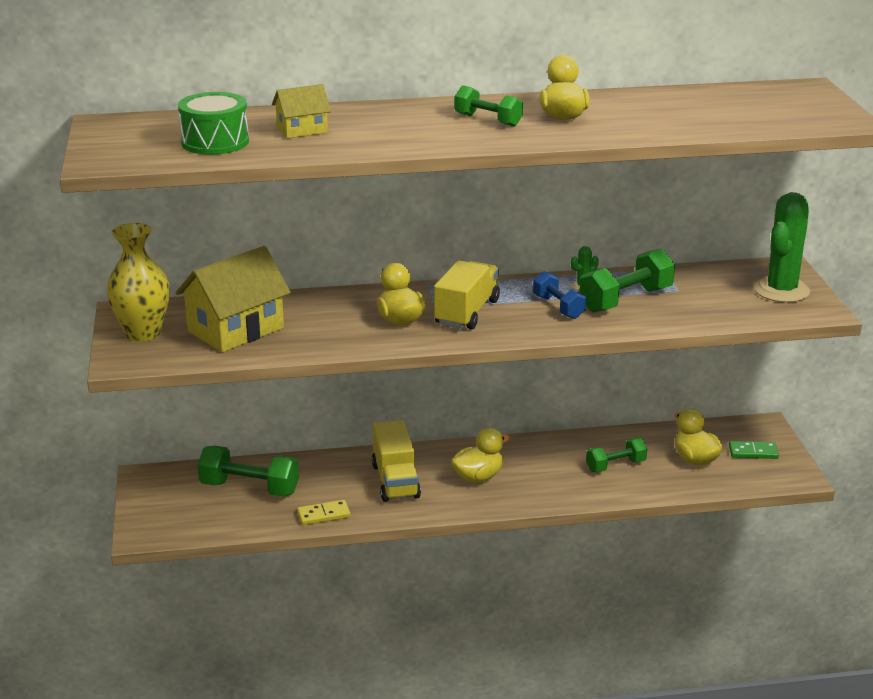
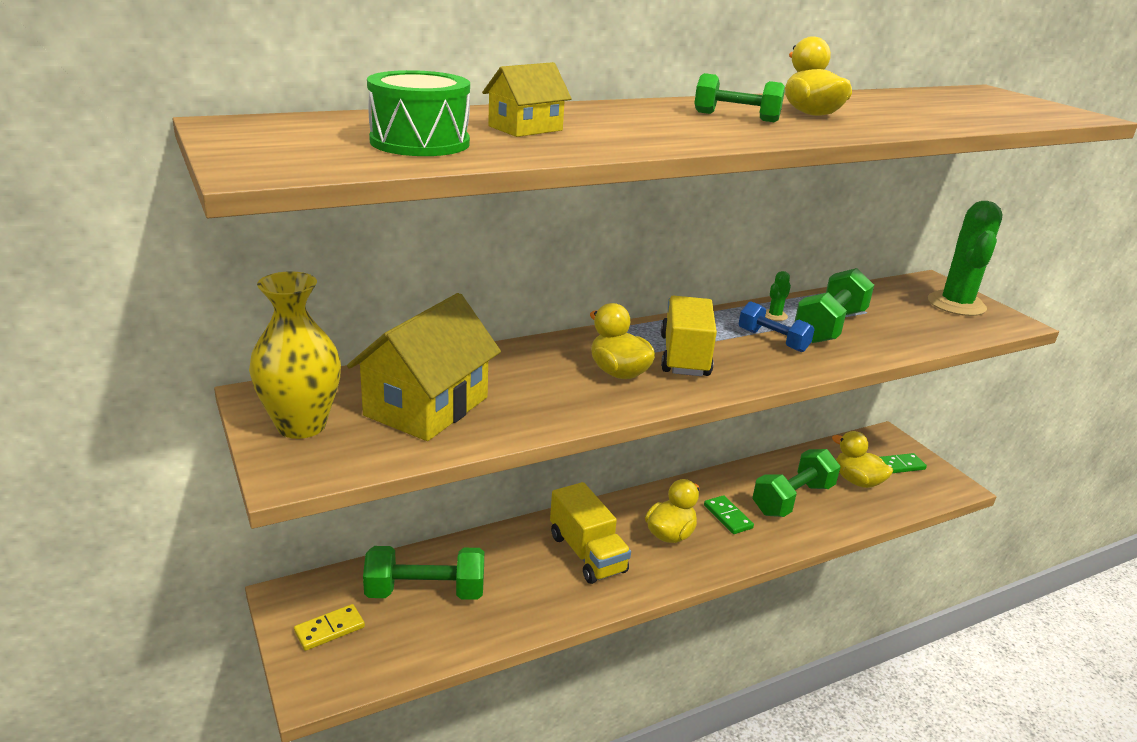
camera: 20 degrees left, 0 degrees up
(323, 515) = (530, 614): yellow domino -> yellow domino (329, 629)
(541, 471) = (727, 517): none -> green domino
(615, 465) = (792, 499): green dumbbell -> green dumbbell, size x1.58

